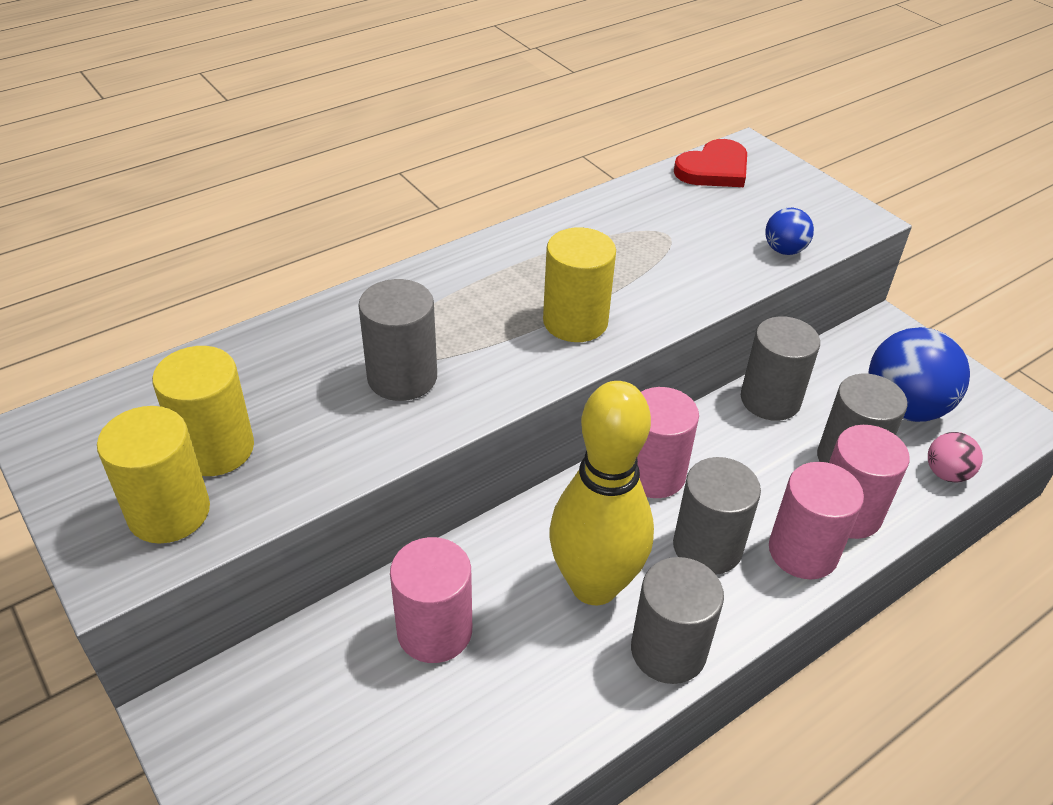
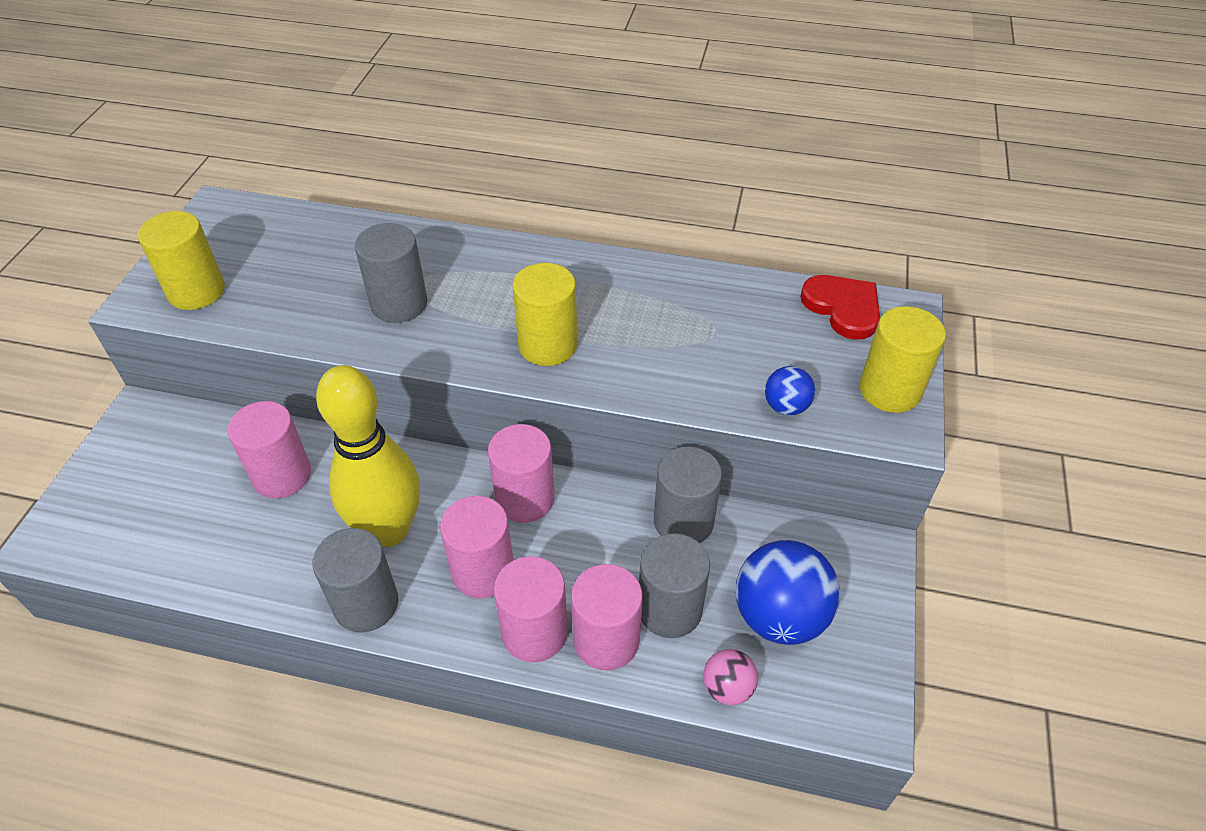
camera: 50 degrees right, 5 degrees up
(216, 449) = (260, 274): yellow cylinder -> yellow cylinder (890, 390)
(707, 547) = (483, 571): grey cylinder -> pink cylinder
(714, 169) = (843, 308): red heart -> red heart turned 135 degrees counterclockwise

